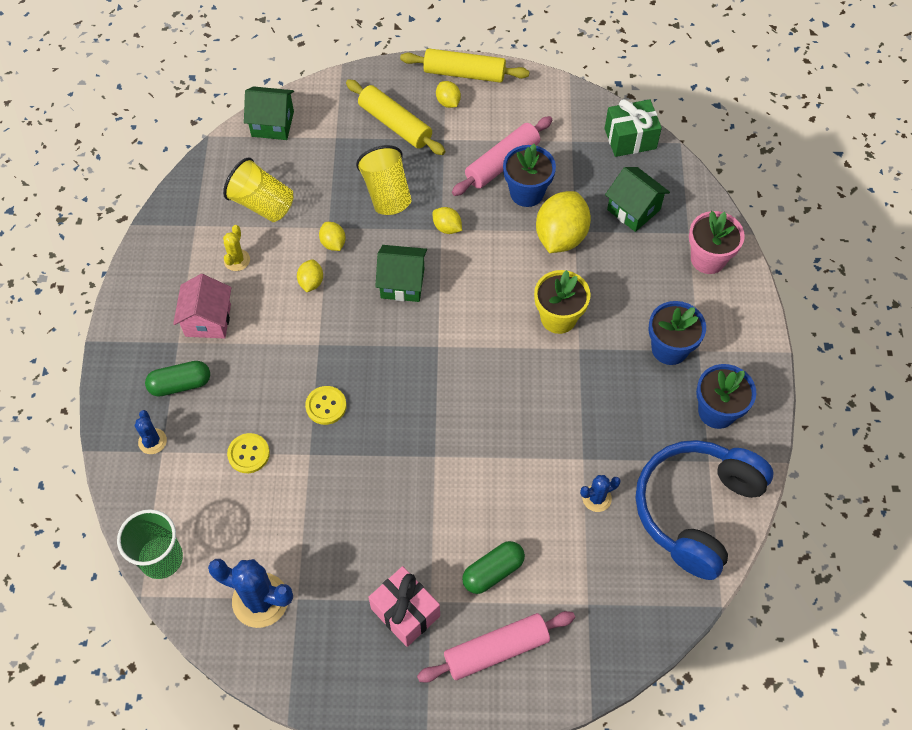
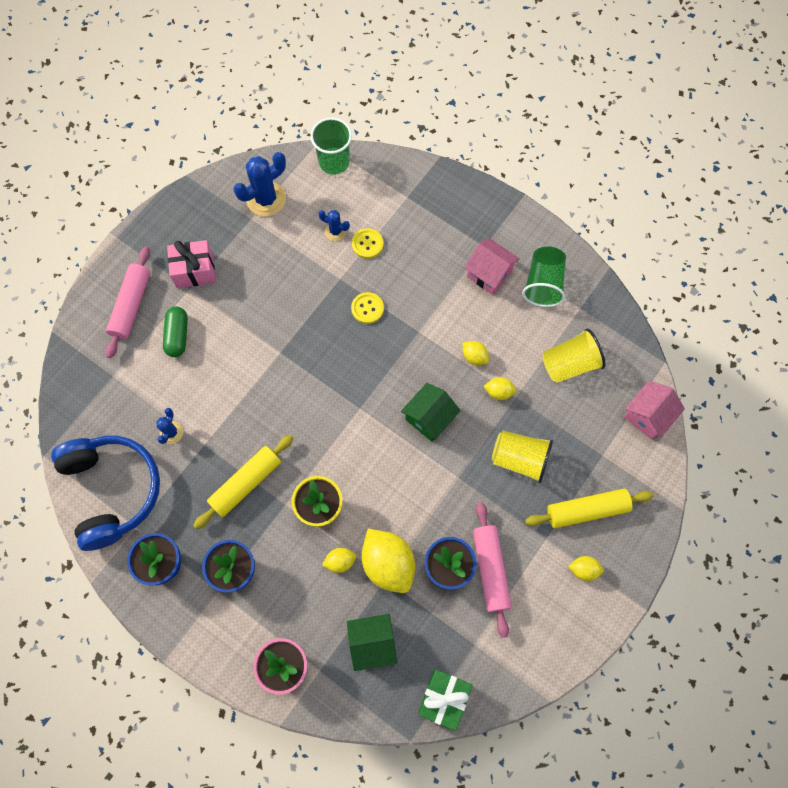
camera: 125 degrees right, 10 degrees up
(152, 441) = (418, 195): blue cactus -> blue cactus (335, 231)
(180, 384) = (449, 231): green capsule -> none
(188, 268) = (543, 284): none -> green cup
(237, 260) = (528, 319): yellow cactus -> none
(272, 124) = (647, 416): green house -> pink house
(447, 227) = (456, 483): yellow lemon -> yellow lemon (340, 561)
(464, 73) = (608, 605): yellow rolling pin -> yellow rolling pin (246, 483)

